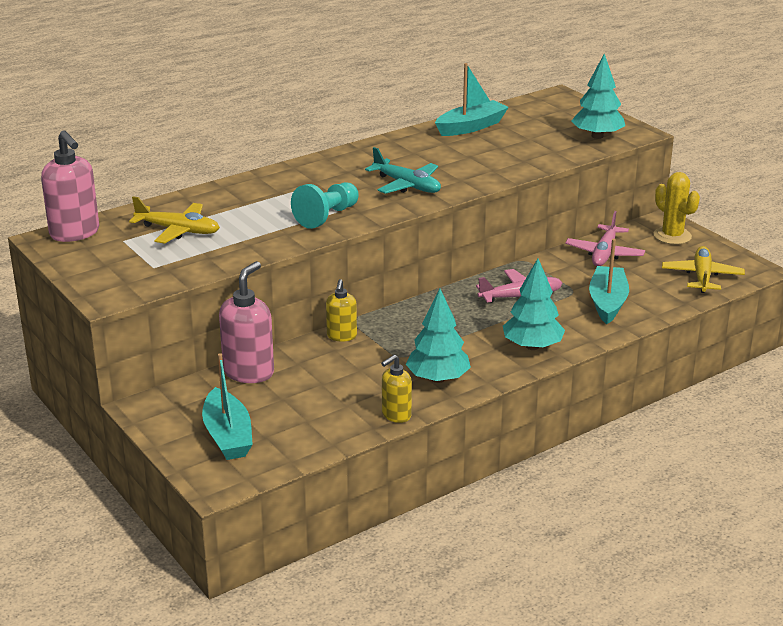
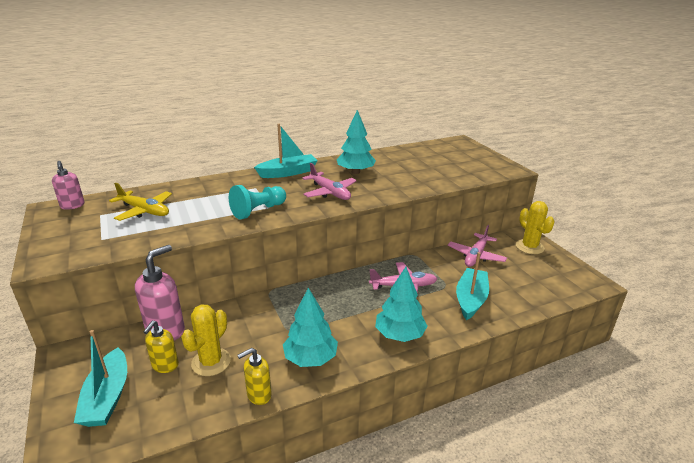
camera: 10 degrees right, 0 degrees up
(75, 233) = (72, 206): pink soap dispenser -> pink soap dispenser, size x0.60
(324, 394) = (211, 362): none -> yellow cactus
(341, 336) = (254, 305): yellow soap dispenser -> yellow soap dispenser (165, 365)
(407, 185) = (330, 192): turquoise plane -> pink plane
(471, 127) = (393, 156): turquoise boat -> turquoise boat (288, 172)
(597, 136) = (481, 169): turquoise tree -> turquoise tree (355, 172)
(702, 276) = (550, 284): yellow plane -> none

